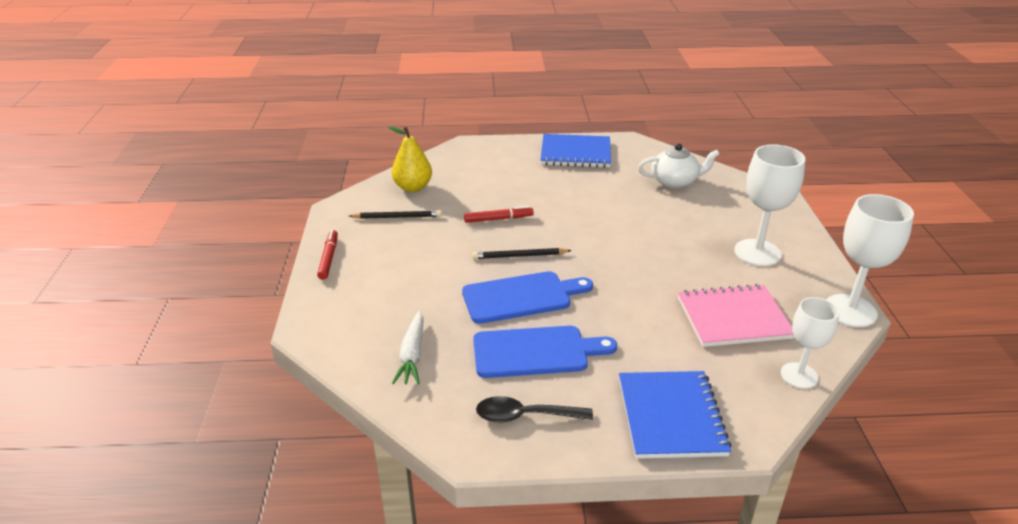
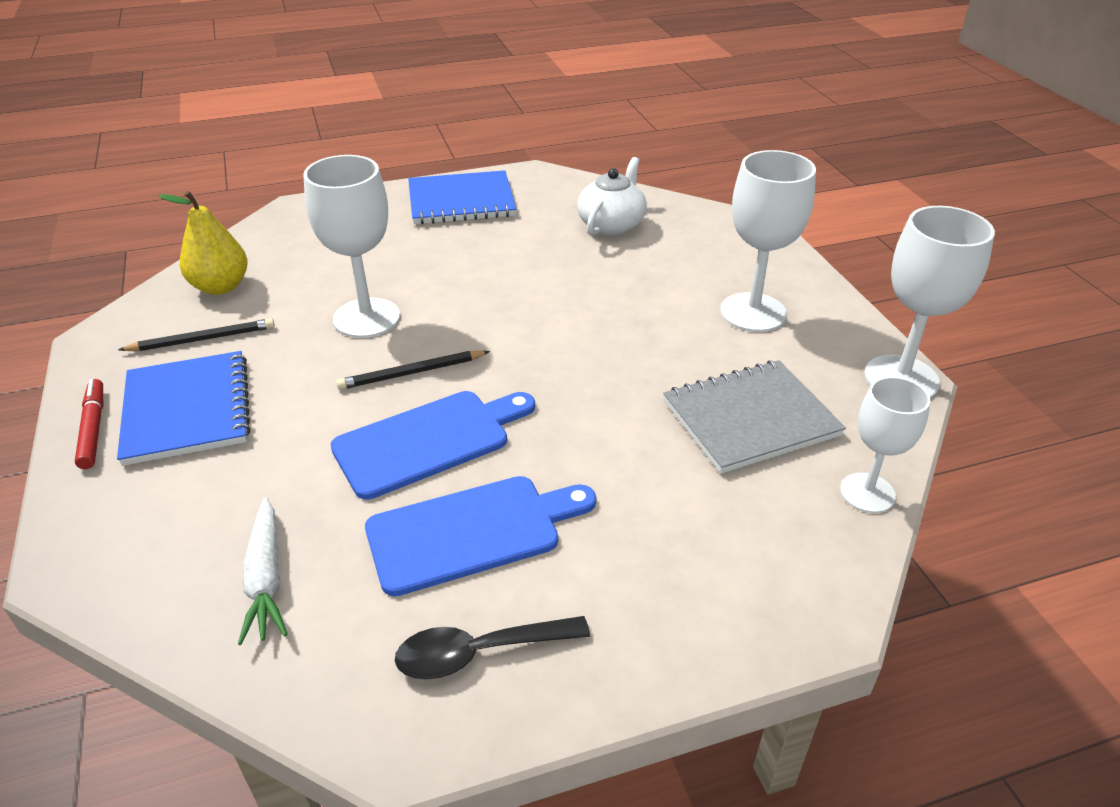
camera: 15 degrees left, 5 degrees up
(498, 219) = (366, 318): red marker -> white goblet
(671, 416) = (707, 601): blue notebook -> blue notebook (187, 410)
(675, 181) = (611, 224): white teapot -> white teapot turned 45 degrees counterclockwise
(733, 318) = (750, 418): pink notebook -> grey notebook

